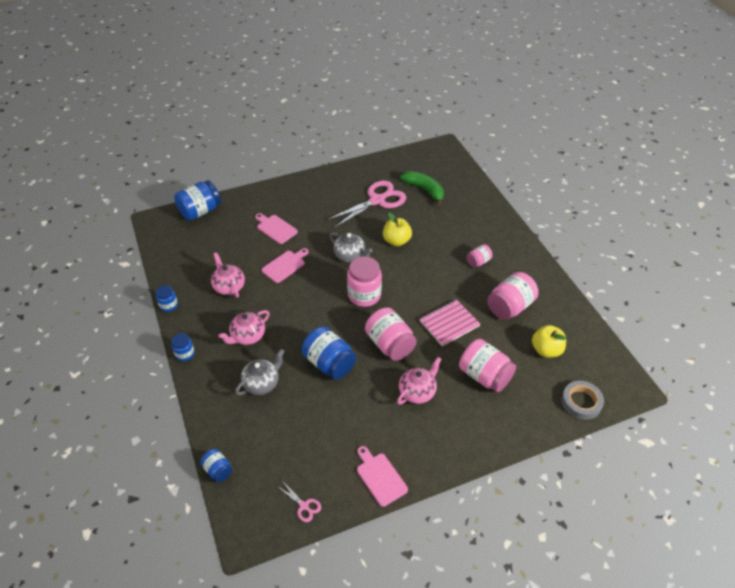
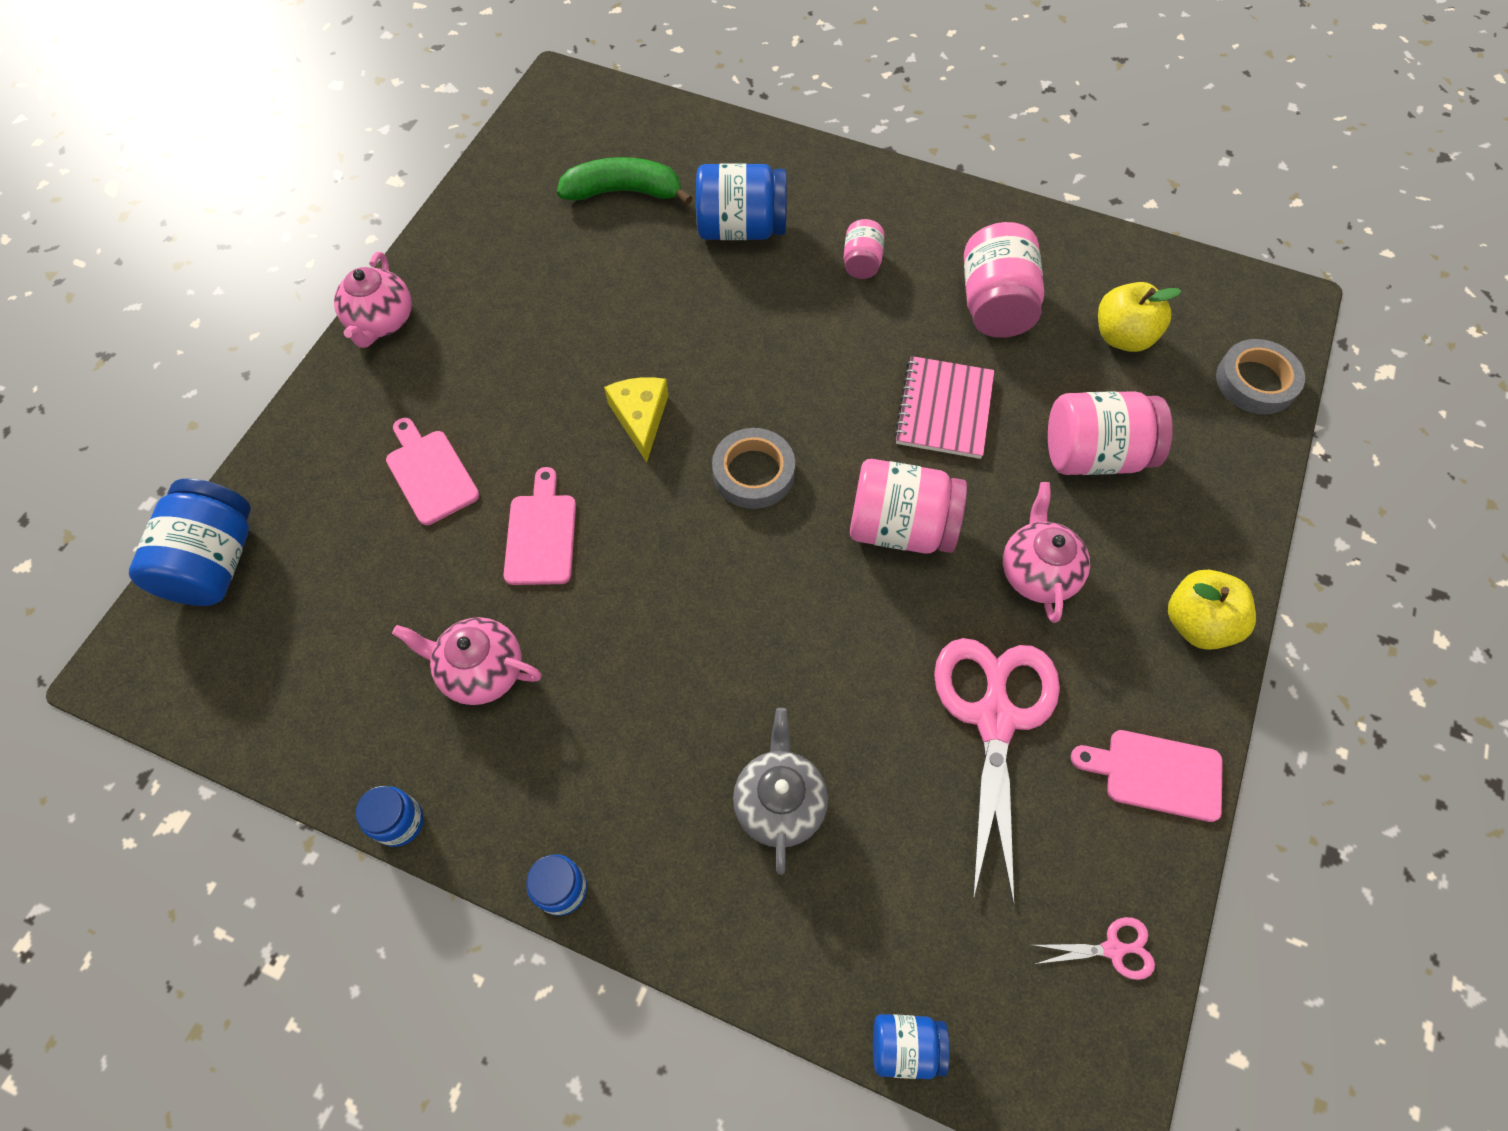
camera: 45 degrees left, 15 degrees up
(247, 336) = (642, 737): pink teapot -> pink teapot (381, 322)
(276, 228) = (430, 473): pink cutting board -> pink cutting board turned 60 degrees clockwise
(329, 363) = (846, 652): blue jar -> blue jar (741, 229)
(350, 256) = (640, 418): grey teapot -> yellow cheese
(364, 295) = (753, 473): pink jar -> grey tape
(377, 200) = (562, 272): pink scissors -> pink scissors (994, 717)
(396, 241) = (688, 325): yellow apple -> yellow apple (1197, 623)

